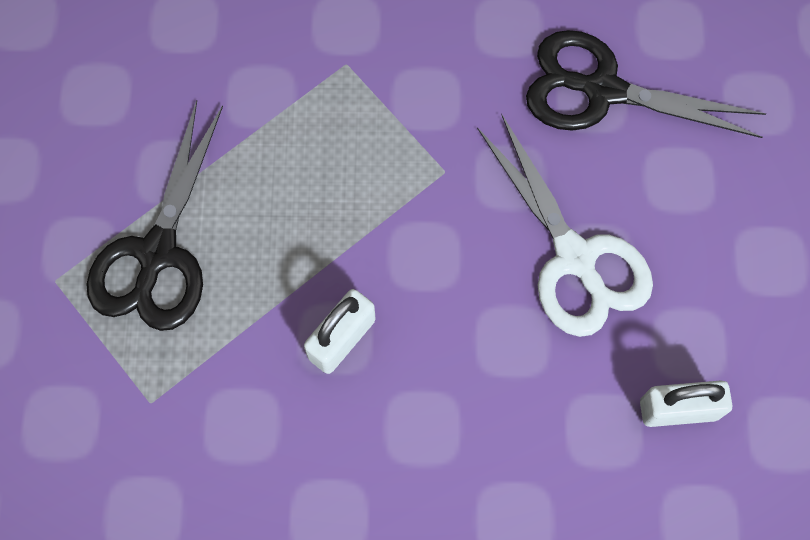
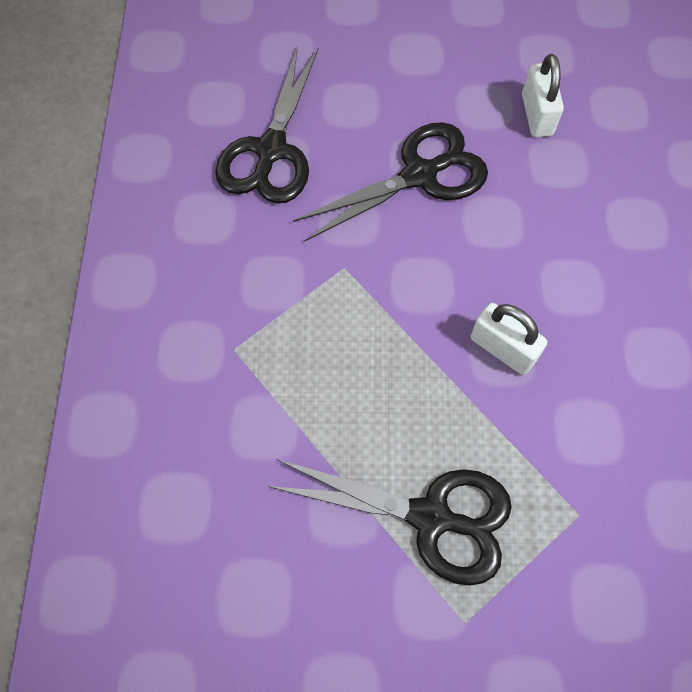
camera: 90 degrees left, 5 degrees down
(575, 258) = (420, 175): white scissors -> black scissors

